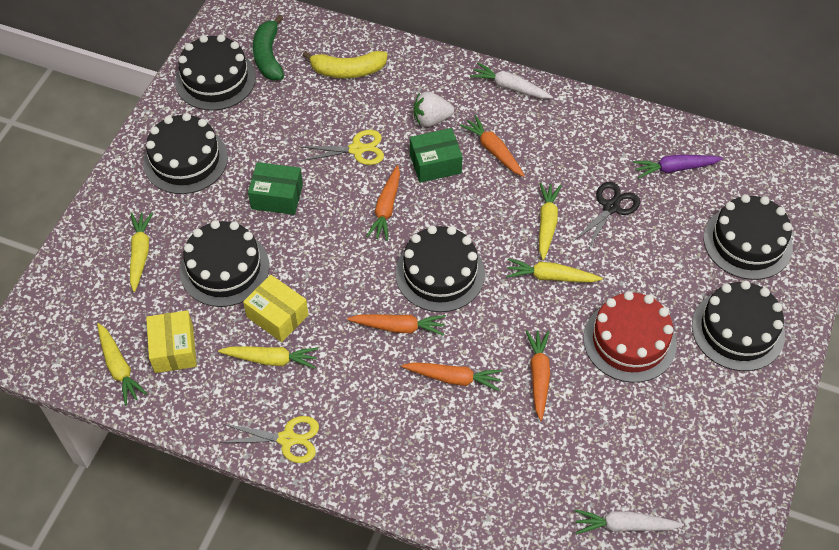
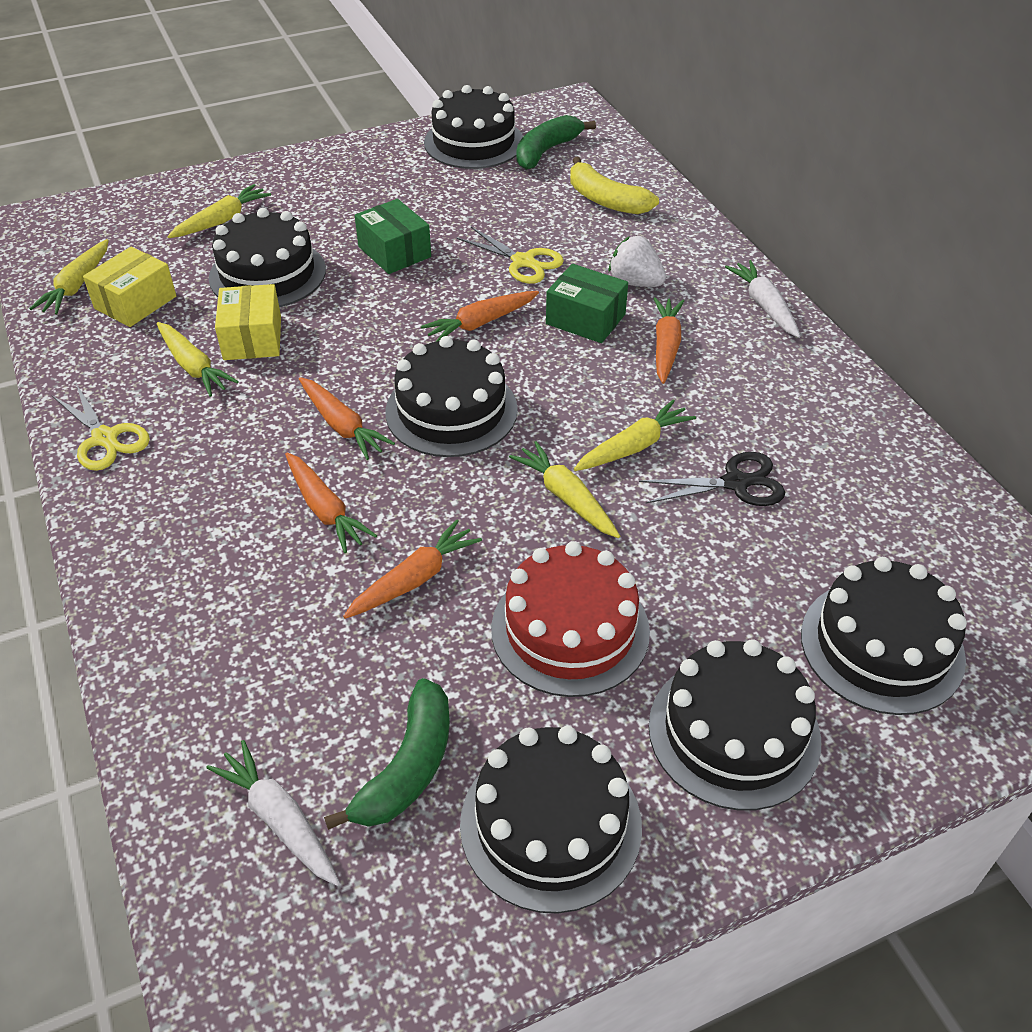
camera: 45 degrees right, 10 degrees down
(185, 160) = (360, 181): black cake -> black cake (550, 824)
(643, 458) = (408, 767): none -> green banana
(675, 168) = (877, 500): purple carrot -> none

